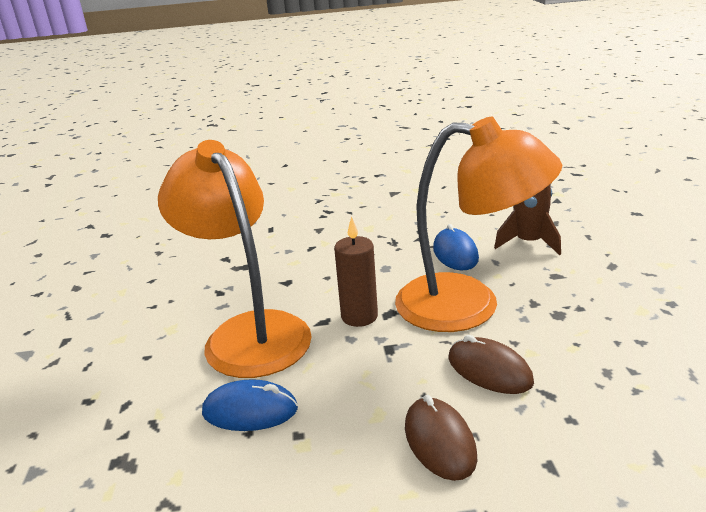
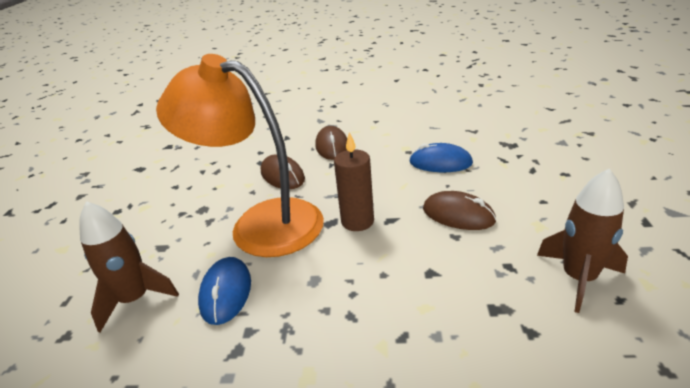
camera: 170 degrees left, 5 degrees up
(170, 289) = (578, 278): none -> brown rocket
(248, 332) = (458, 215): orange lamp -> brown mouse

